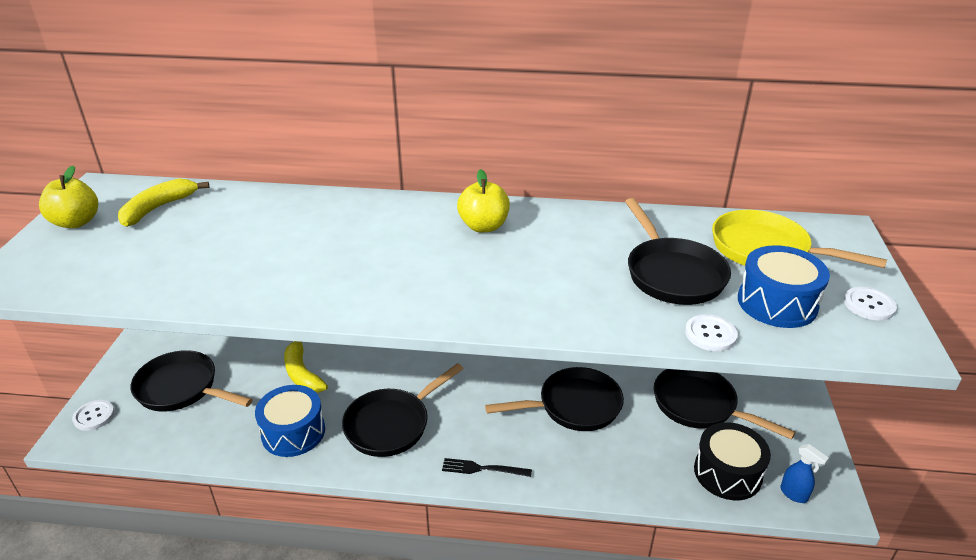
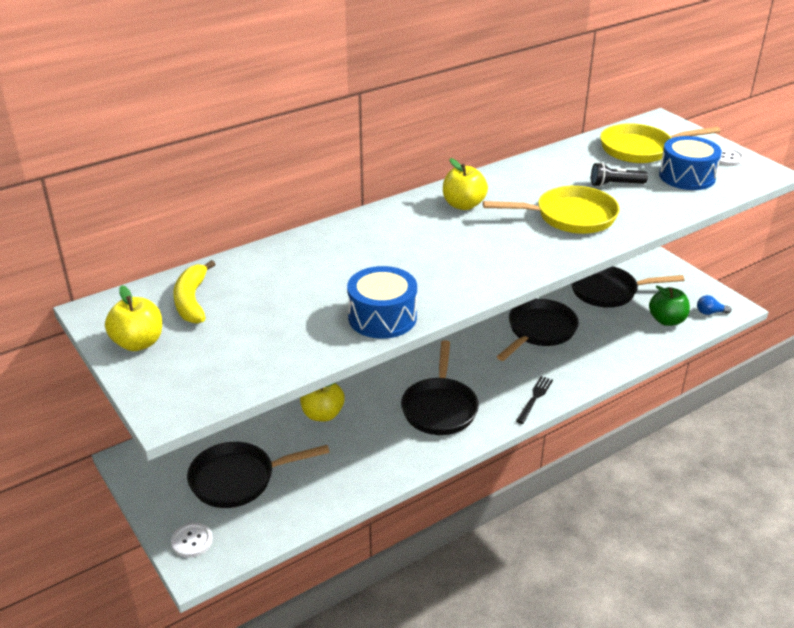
camera: 40 degrees left, 0 degrees up
(293, 432) = (377, 453): blue drum -> blue drum (382, 317)
(302, 373) = (322, 414): yellow banana -> yellow apple
(482, 469) = (534, 398): black fork -> black fork turned 150 degrees clockwise
(566, 284) = (570, 217): none -> yellow pan
(672, 274) = (615, 184): black pan -> black flashlight
(710, 334) = (681, 208): white button -> none
(727, 473) = (666, 320): black drum -> green apple
(794, 494) = (710, 312): blue spray bottle -> blue light bulb

